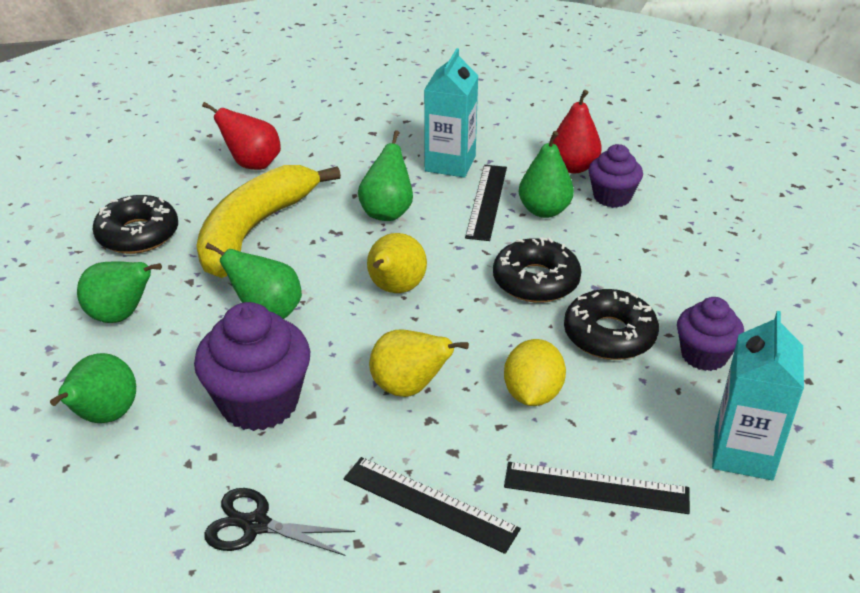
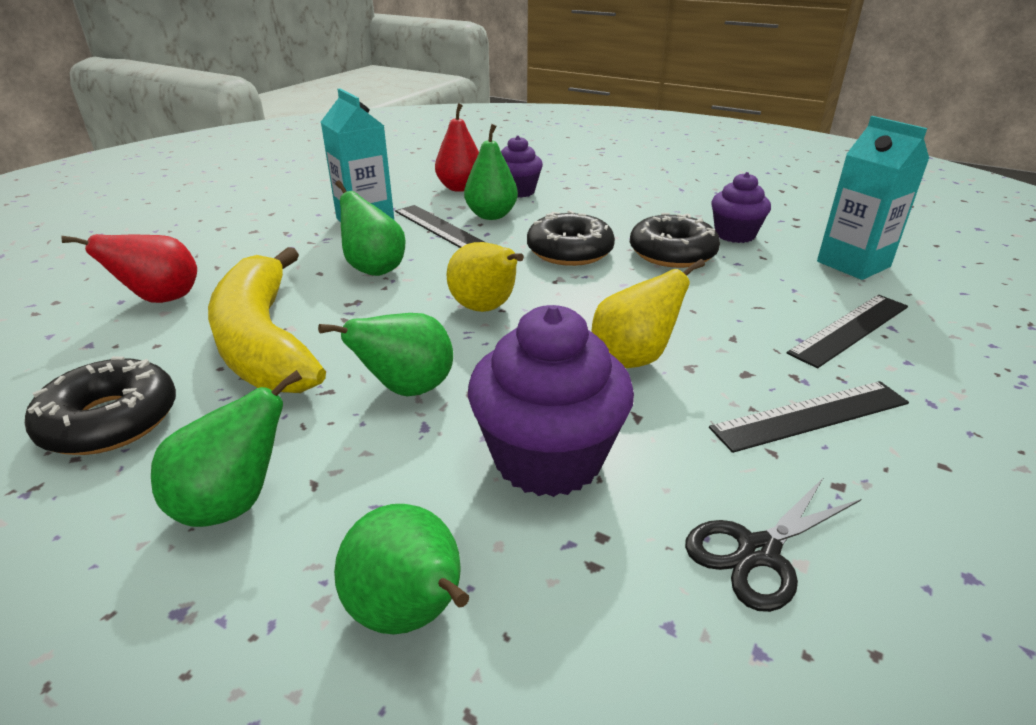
camera: 50 degrees left, 5 degrees down
(532, 394) = (708, 308): yellow lemon -> none

